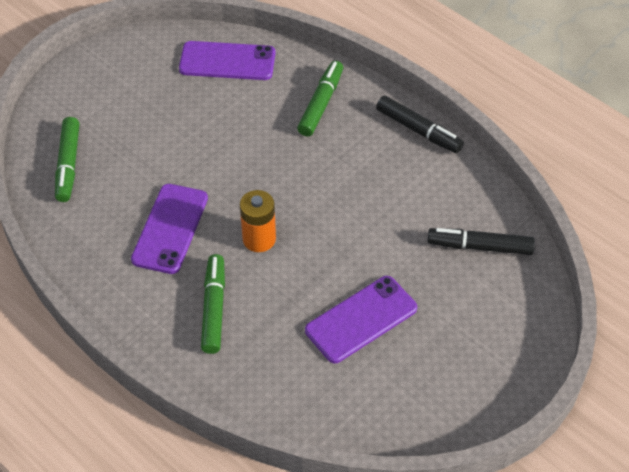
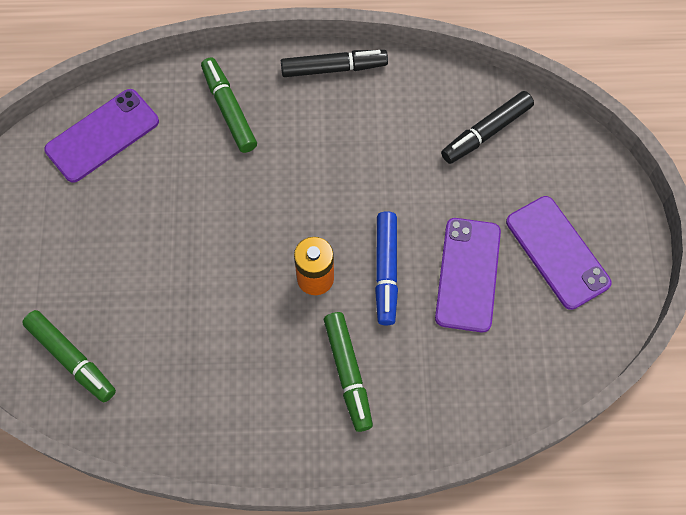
camera: 45 degrees left, 15 degrees up
(170, 229) = (232, 336): purple phone -> purple phone (557, 252)
(213, 309) = (348, 373): green marker -> green marker turned 150 degrees counterclockwise
(309, 272) = (386, 271): none -> blue marker

